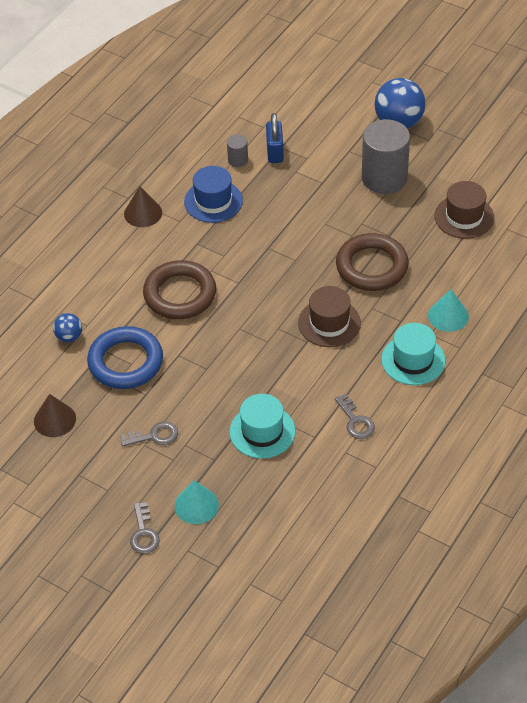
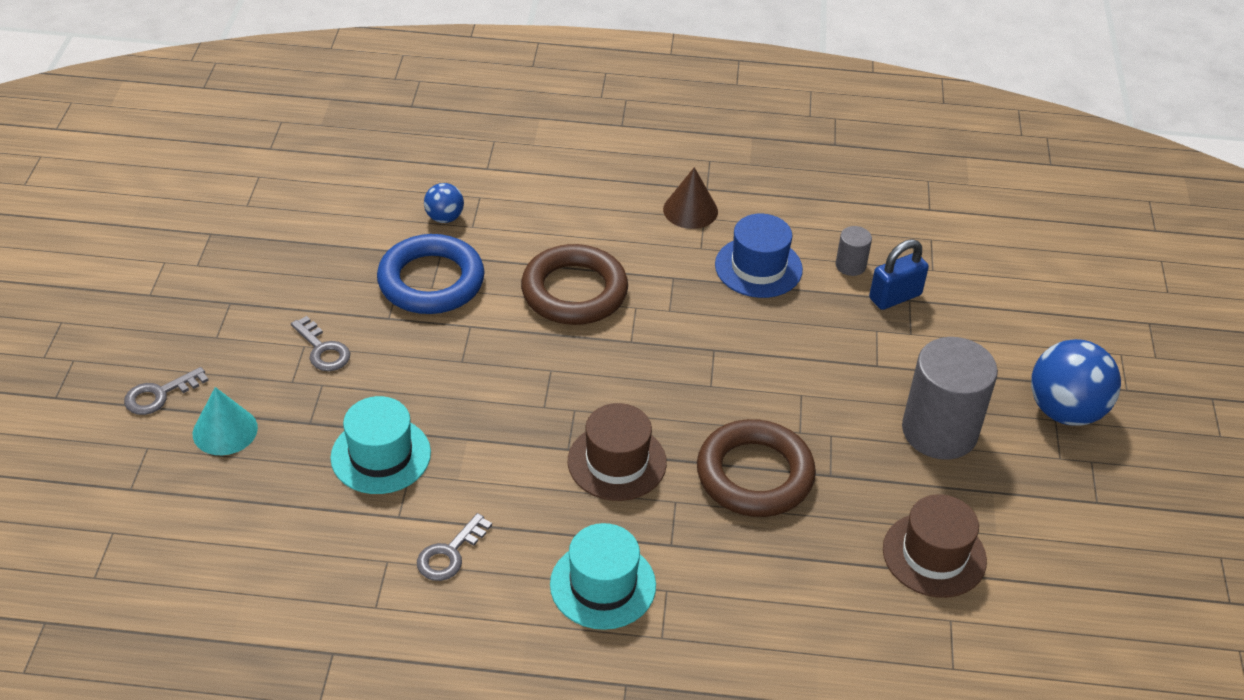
camera: 60 degrees right, 5 degrees down
(54, 420) = (306, 251): brown cone -> none
(448, 316) = (717, 601): turquoise cone -> none

